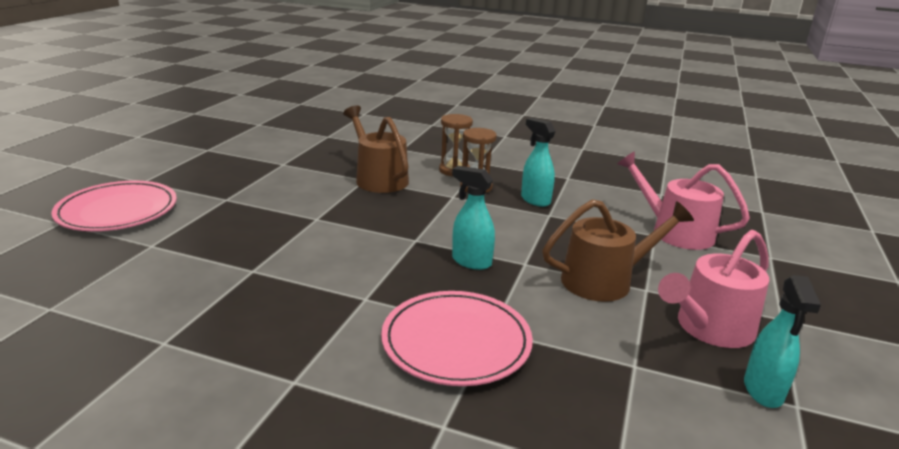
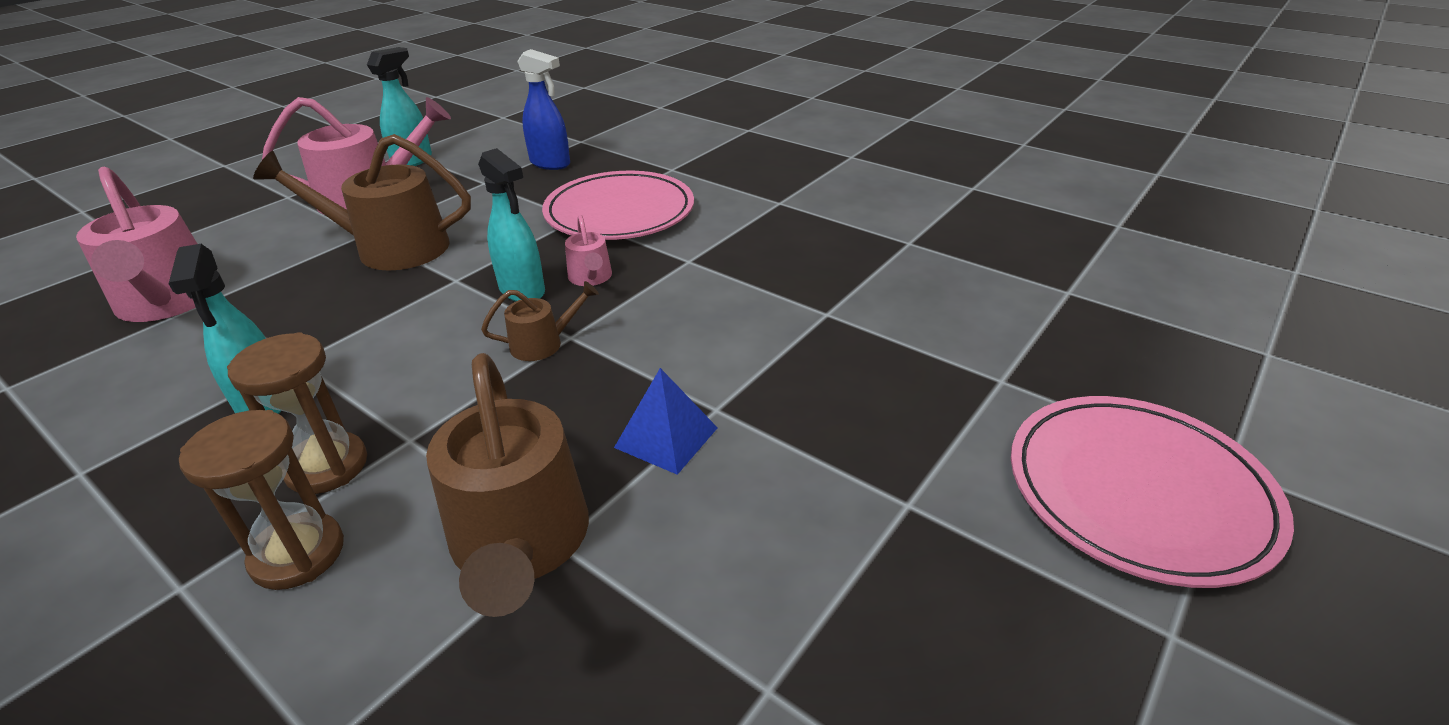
camera: 160 degrees left, 10 degrees up
(337, 207) = (666, 437): none -> blue pyramid
(428, 235) = (542, 344): none -> brown watering can
(432, 276) = (591, 277): none -> pink watering can
(601, 412) = (550, 163): none -> blue spray bottle

